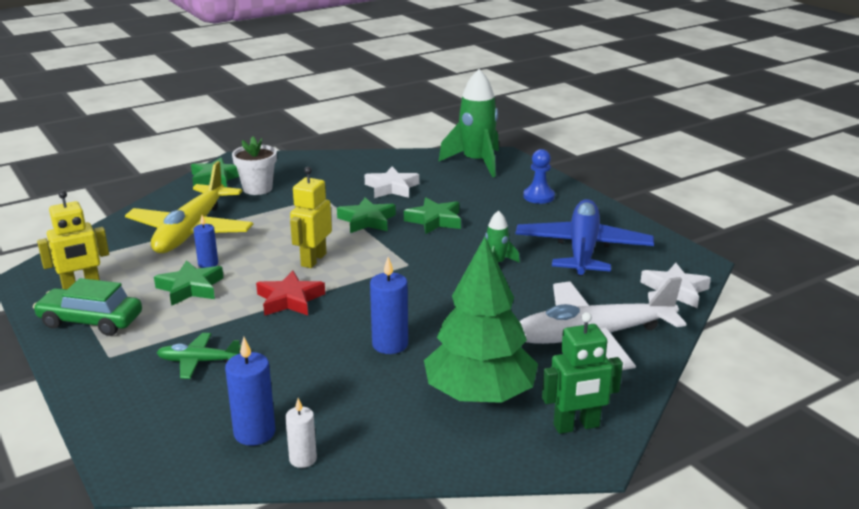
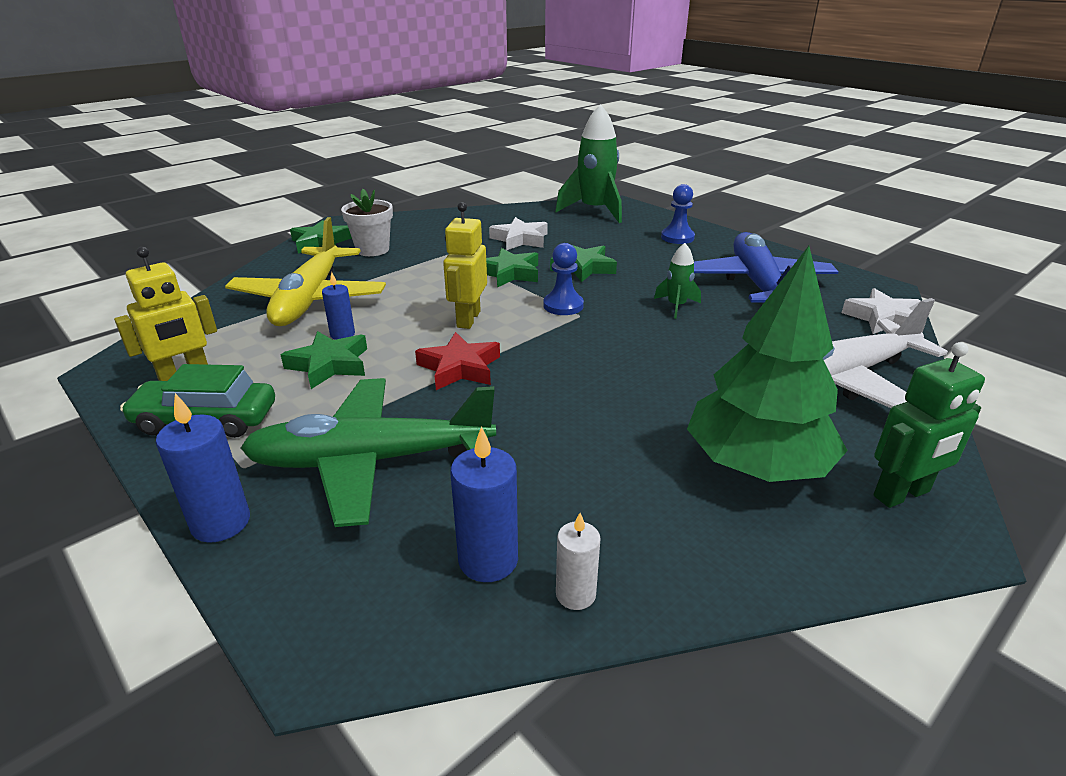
camera: 10 degrees left, 5 degrees up
(198, 361) = (371, 461): green plane -> green plane, size x2.12
(390, 344) = (609, 411): blue candle -> blue candle (221, 523)
(398, 254) = (563, 306): none -> blue pawn

